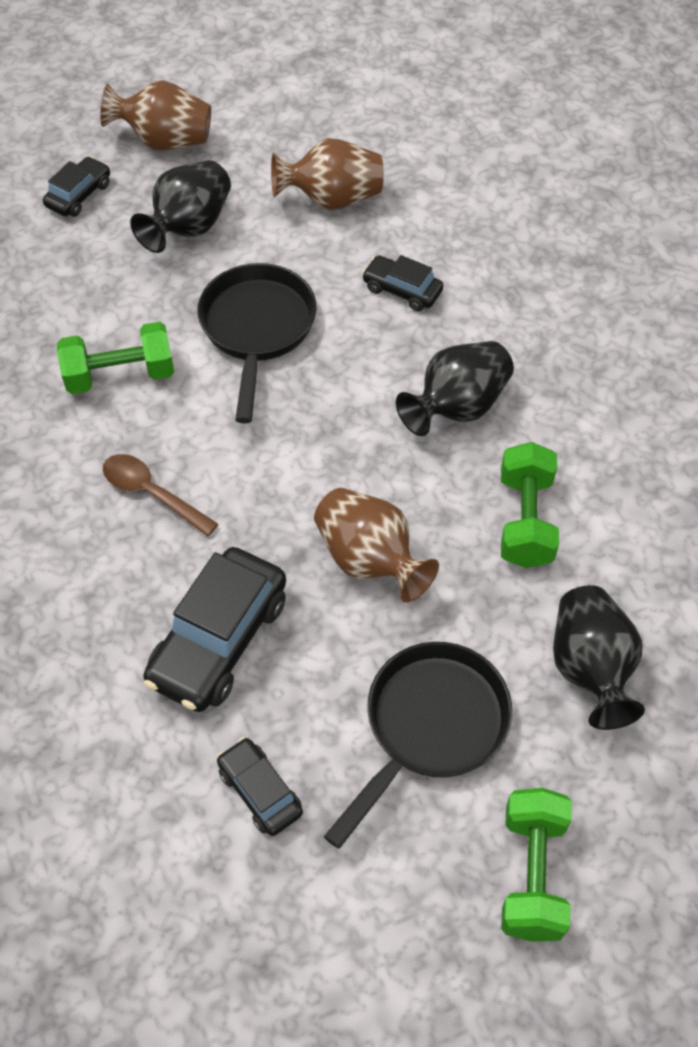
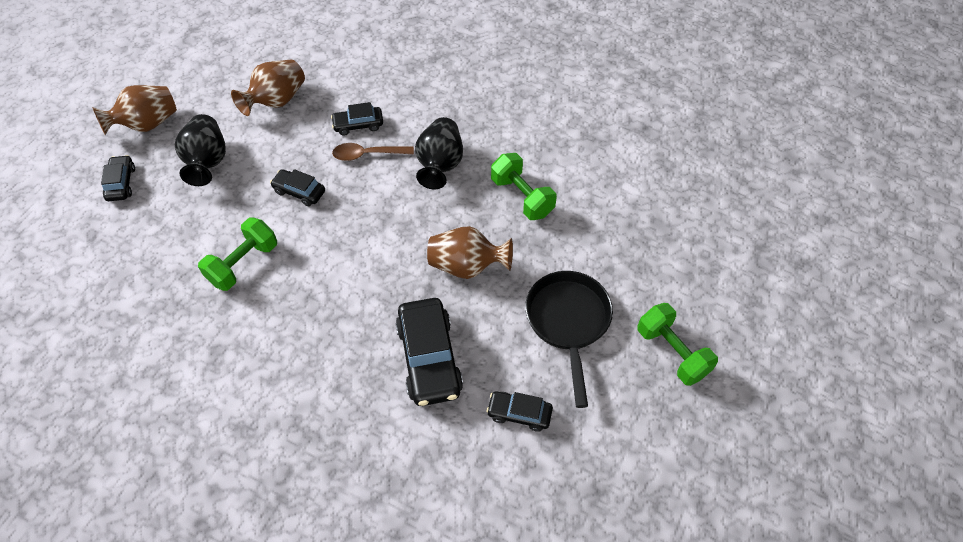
camera: 40 degrees left, 0 degrees up
(152, 493) = (322, 312): brown spoon -> brown spoon (368, 154)
(257, 330) = (299, 192): black pan -> black car
(590, 669) = (612, 243): black vase -> none

